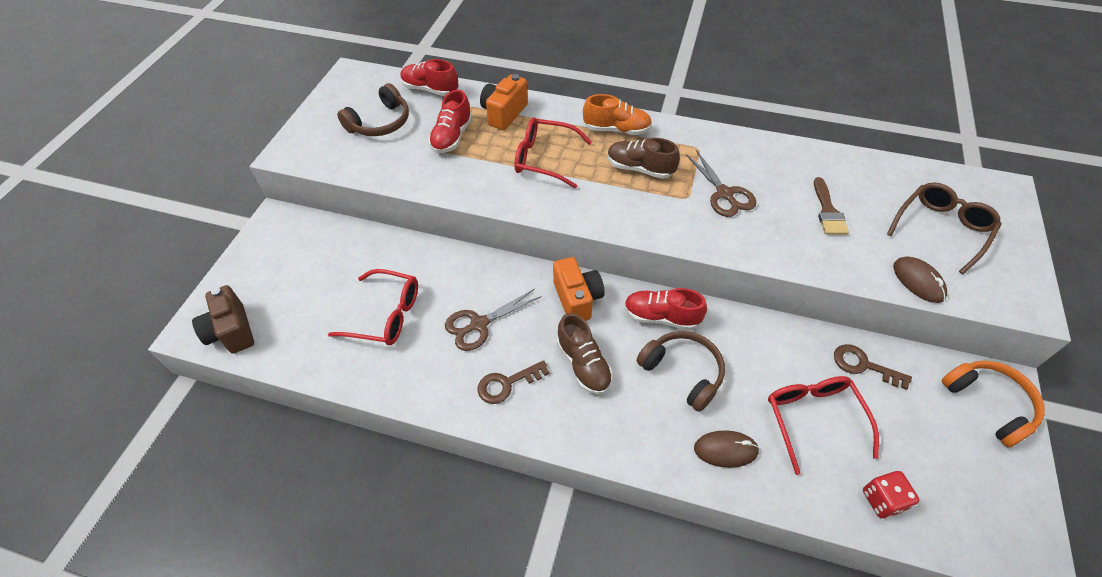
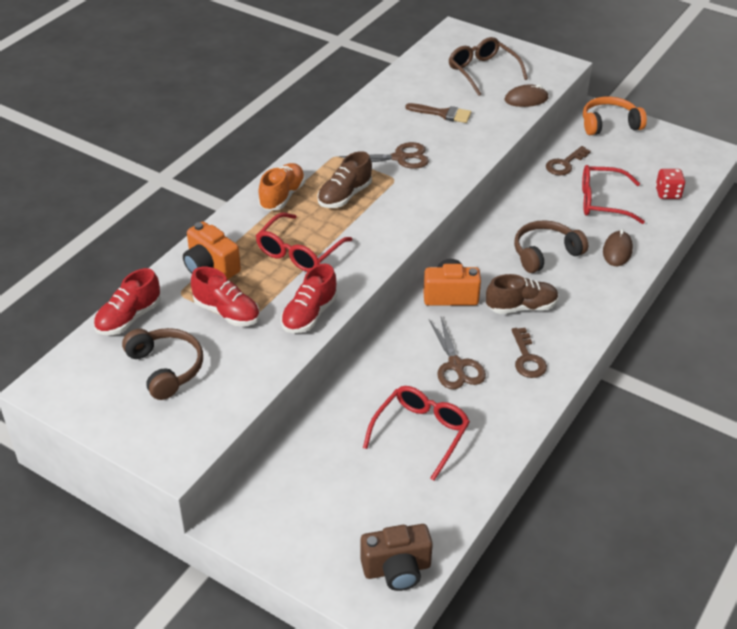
camera: 75 degrees left, 10 degrees down
(661, 317) = (487, 250): red shoe -> red shoe (309, 315)

